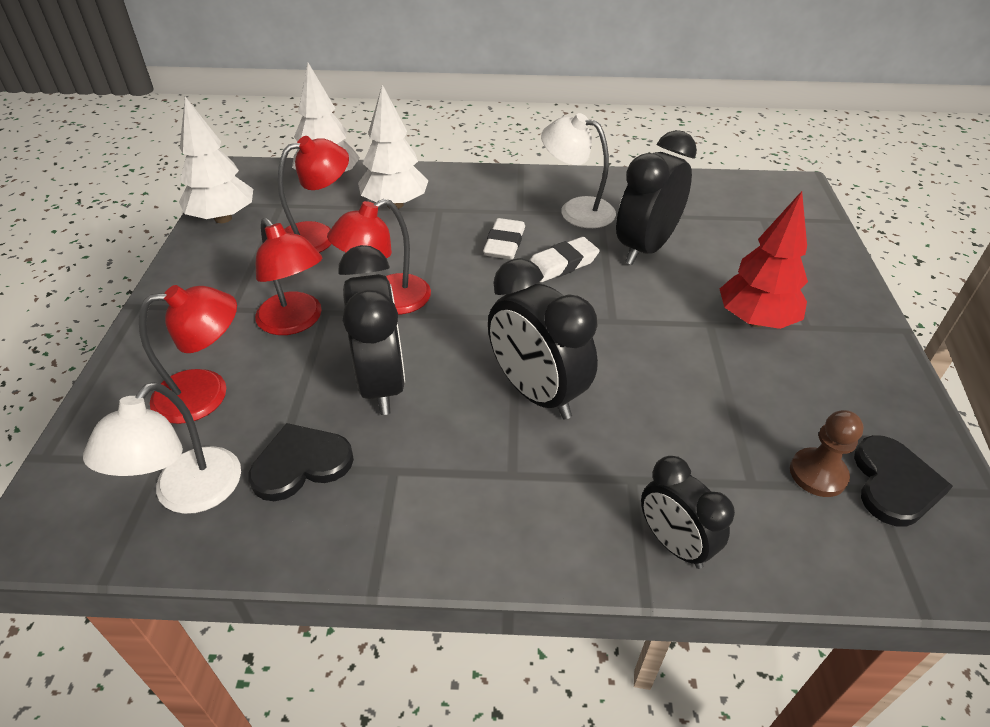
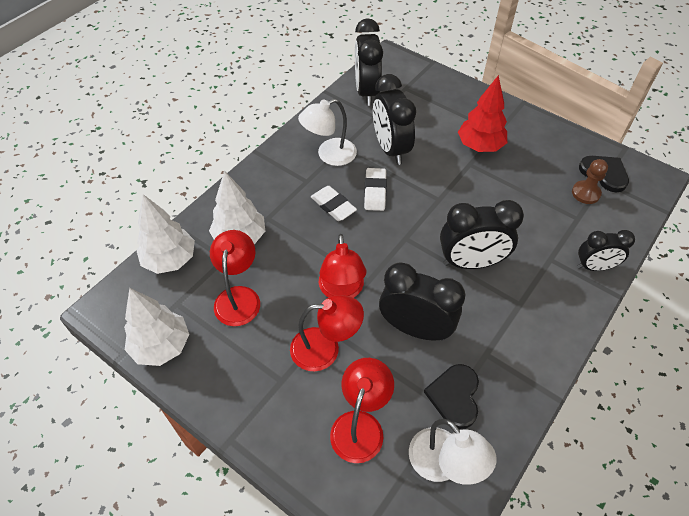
camera: 55 degrees left, 10 degrees up
(711, 194) = (366, 92): none -> black clock

